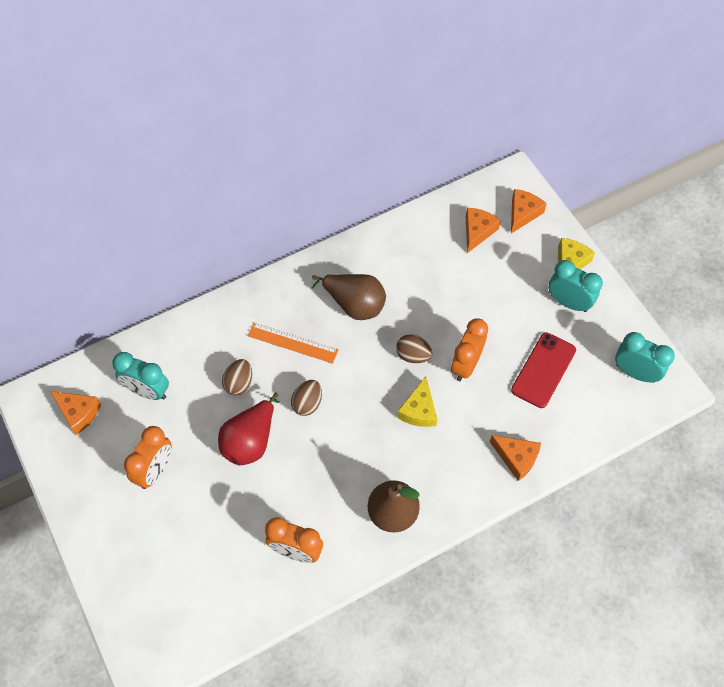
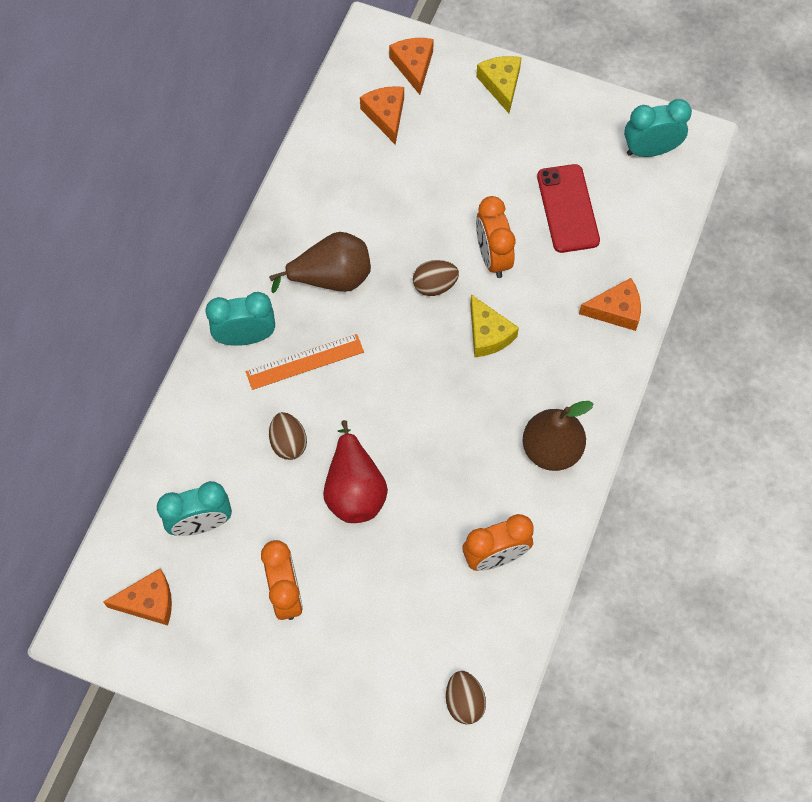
camera: 40 degrees left, 5 degrees up
(307, 403) = (376, 410): brown egg -> brown egg (464, 701)
(568, 302) = (534, 126): turquoise clock -> turquoise clock (245, 337)

